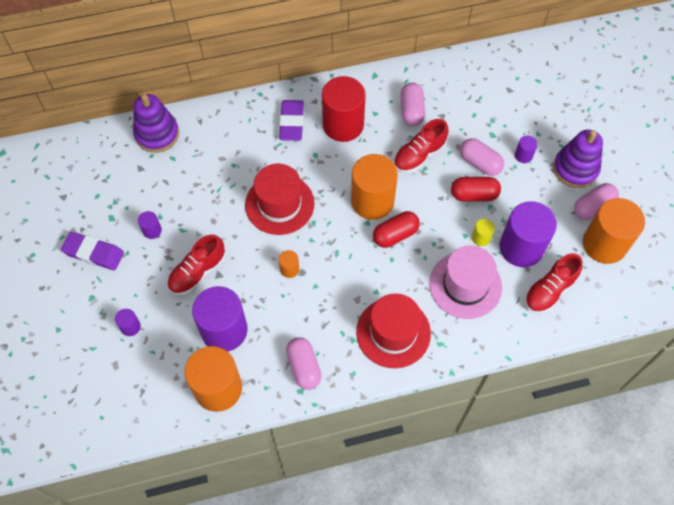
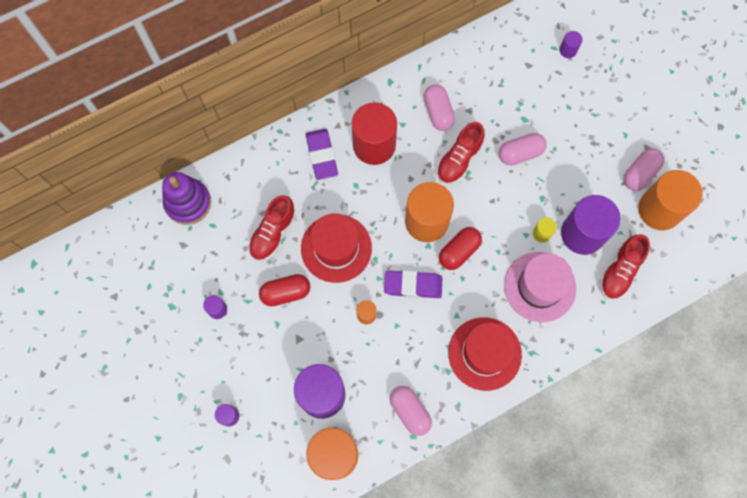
camera: 15 degrees left, 10 degrees up
(93, 253) = (166, 349): purple eraser -> purple eraser (413, 285)
(197, 272) = (277, 342): red shoe -> red shoe (273, 233)
(474, 195) = (523, 189): red capsule -> red capsule (286, 293)
(480, 163) = (520, 153): pink capsule -> pink capsule turned 45 degrees counterclockwise
(523, 155) = (560, 134): purple cylinder -> purple cylinder (568, 50)
(575, 169) = (613, 136): purple stacking toy -> none

